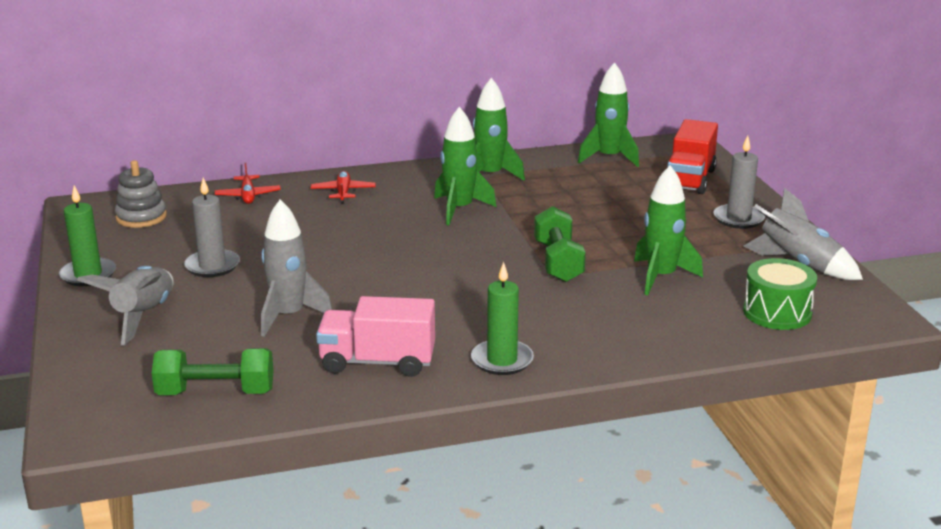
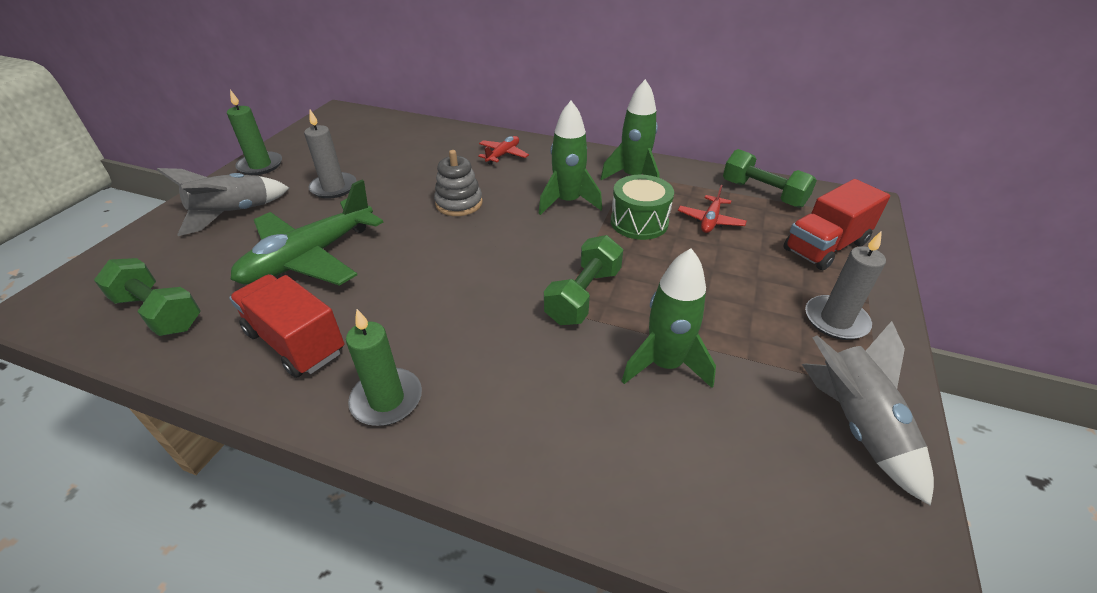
camera: 35 degrees right, 15 degrees up
(141, 217) = (355, 131): grey stacking toy -> grey stacking toy (459, 203)
(248, 196) = (439, 136): red plane -> red plane (710, 220)
(289, 316) = (310, 257): grey rocket -> green plane
(377, 362) = (296, 342): pink truck -> red truck
(609, 158) = (763, 194): green rocket -> green dumbbell
(777, 312) = (753, 497): green drum -> green drum (639, 222)

